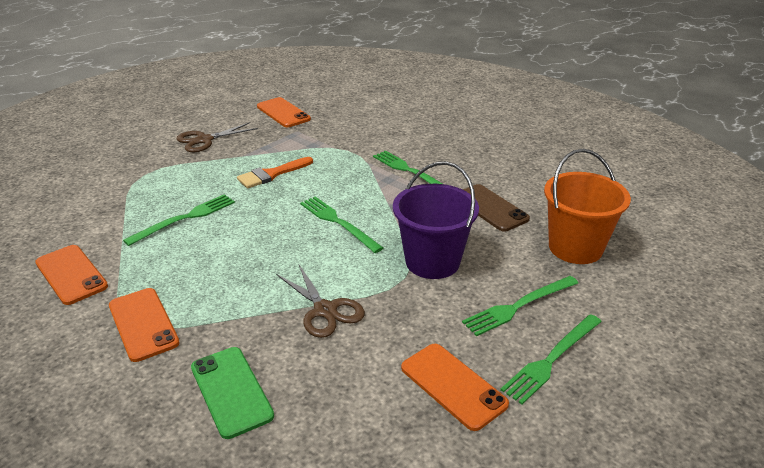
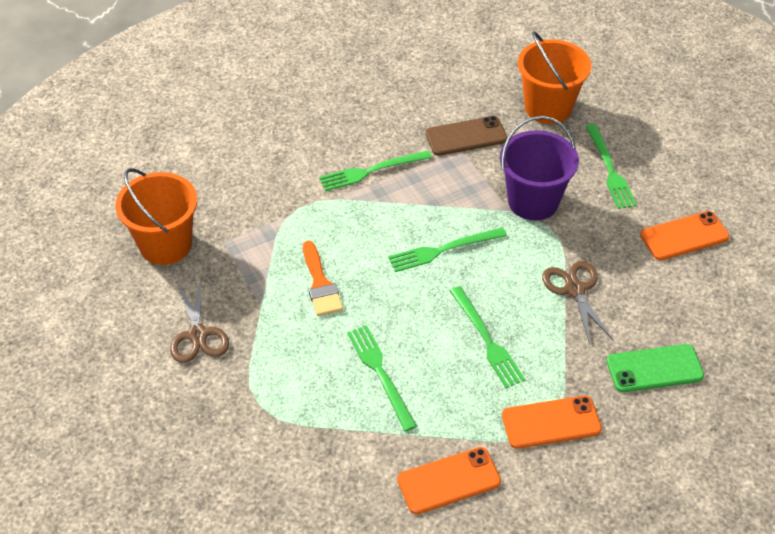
camera: 70 degrees left, 15 degrees up
(283, 113) = (165, 244): orange phone -> orange bucket
(325, 310) = (575, 289): brown scissors -> brown scissors turned 90 degrees counterclockwise
(551, 359) = (673, 174): green fork -> green fork (487, 340)

